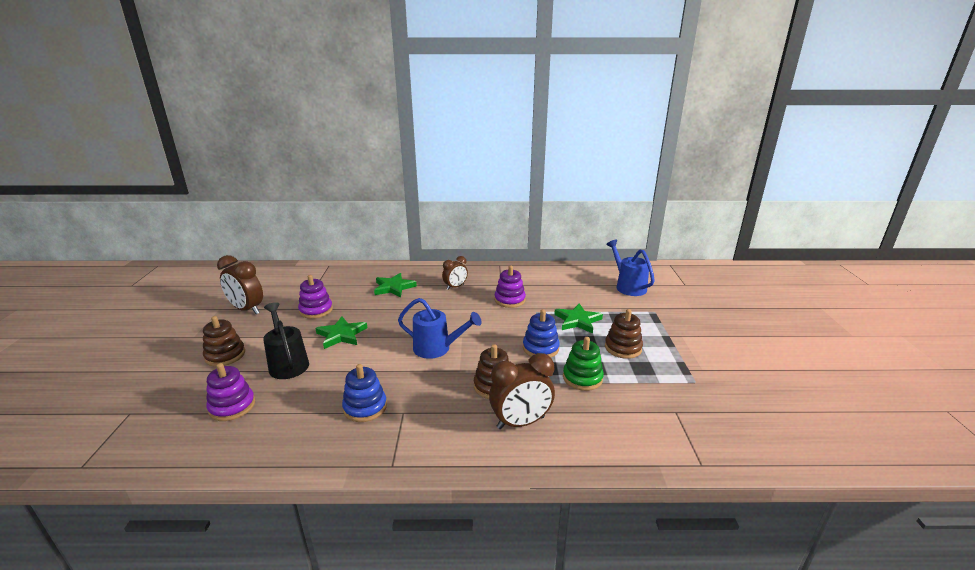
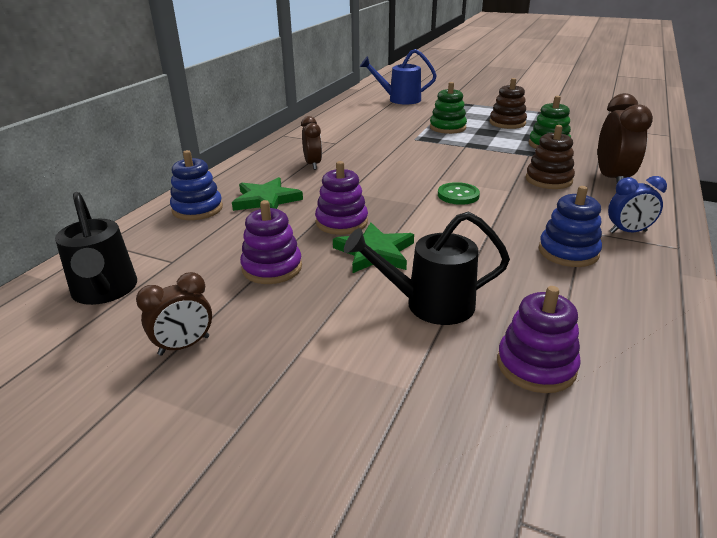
camera: 65 degrees left, 5 degrees up
(225, 355) = (358, 376): brown stacking toy -> none
(247, 309) = (184, 346): brown clock -> brown clock, size x0.62
(286, 280) = (105, 292): none -> black watering can
(410, 436) = (628, 232): none -> blue clock
(437, 349) = (458, 195): blue watering can -> green button
(509, 300) = (377, 145): purple stacking toy -> purple stacking toy (341, 222)
(540, 348) = (489, 150): blue stacking toy -> blue stacking toy (197, 209)
(577, 320) = (447, 127): green star -> green stacking toy

